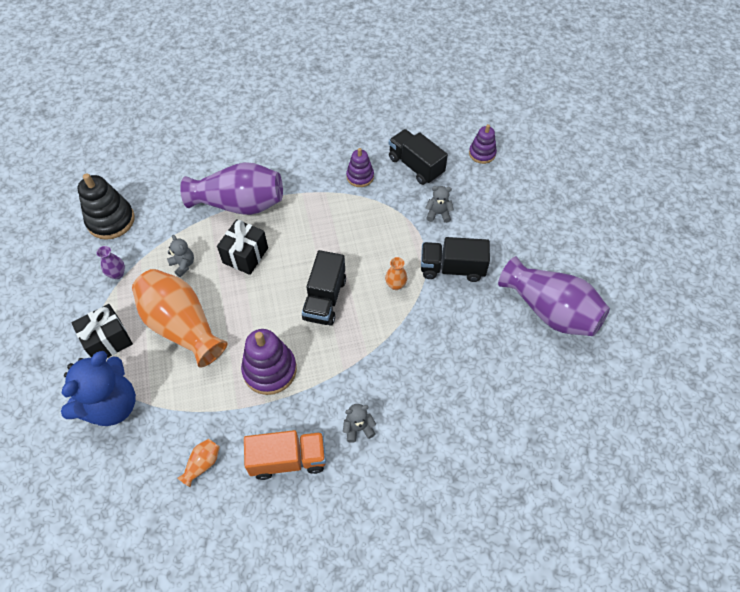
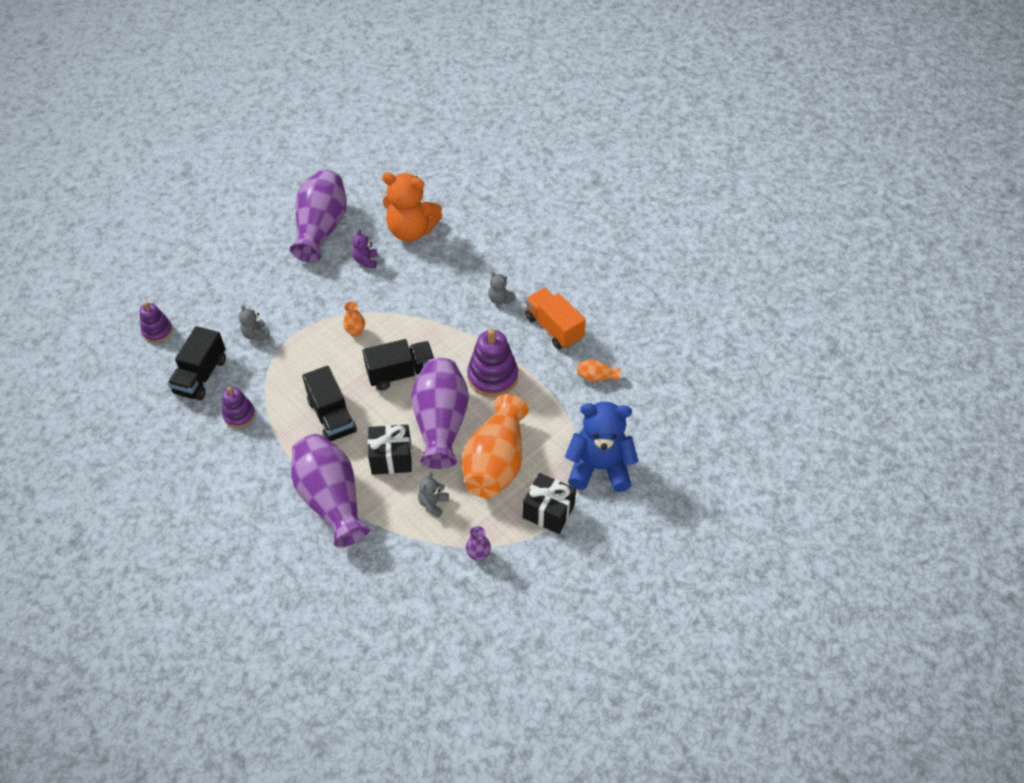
camera: 120 degrees left, 5 degrees down
(111, 220) = (421, 608): black stacking toy -> none
(251, 305) = (441, 423): none -> purple vase
(452, 268) = (315, 301): black truck -> black truck (332, 416)
(482, 330) = (366, 261): none -> purple teddy bear
(505, 390) = (411, 231): none -> orange teddy bear

